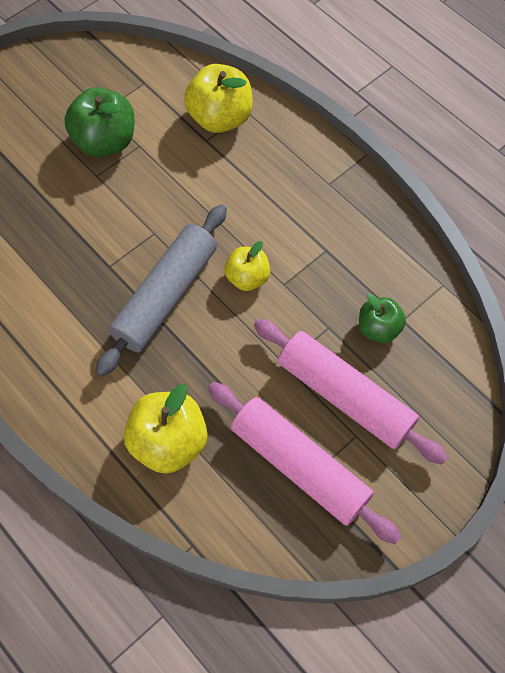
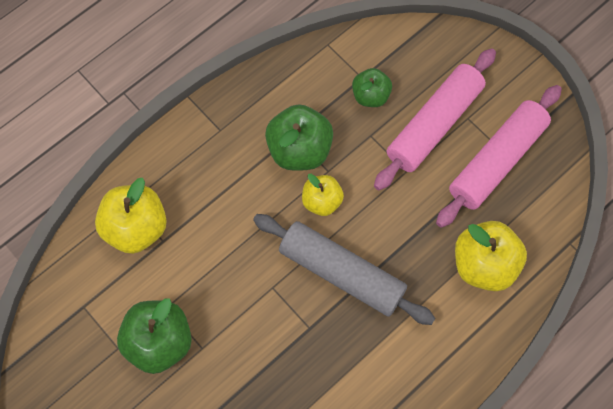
camera: 90 degrees left, 5 degrees up
(307, 256) = (299, 150): none -> green apple

